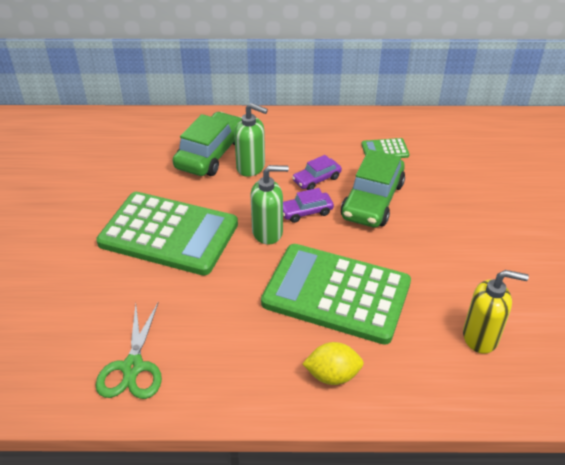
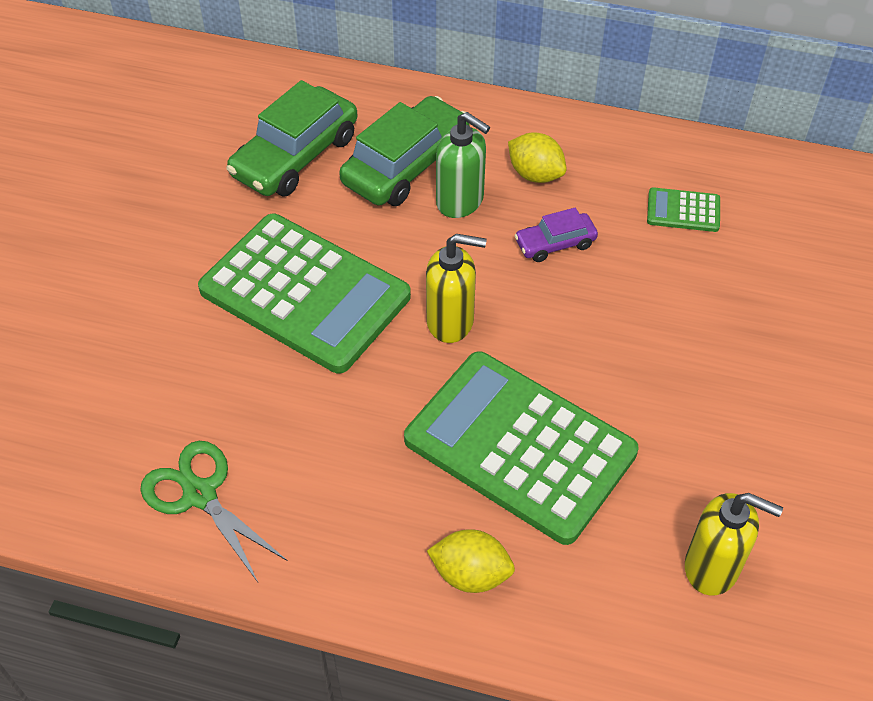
camera: 15 degrees right, 10 degrees up
(133, 367) = (200, 495): green scissors -> green scissors turned 120 degrees clockwise
(268, 232) = (450, 321): green soap dispenser -> yellow soap dispenser
(291, 146) = (535, 174): none -> yellow lemon
(306, 212) = (520, 298): purple car -> none
(372, 200) = (630, 299): green car -> green car (295, 156)

